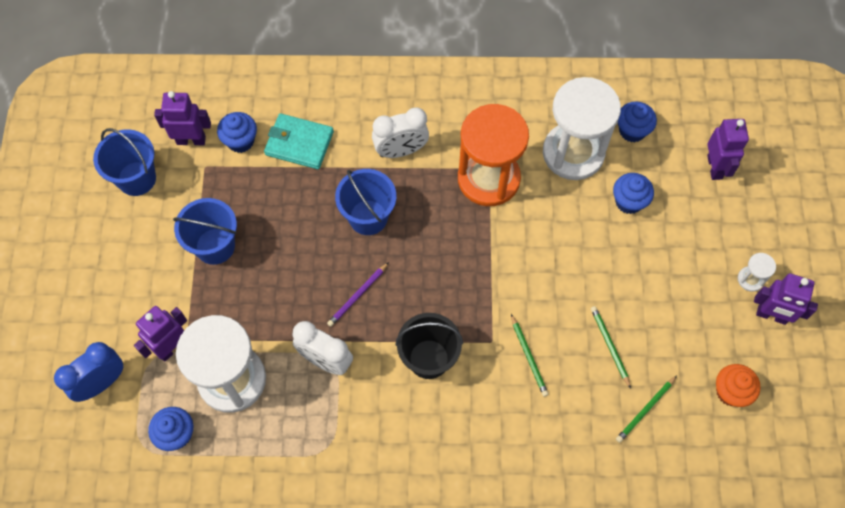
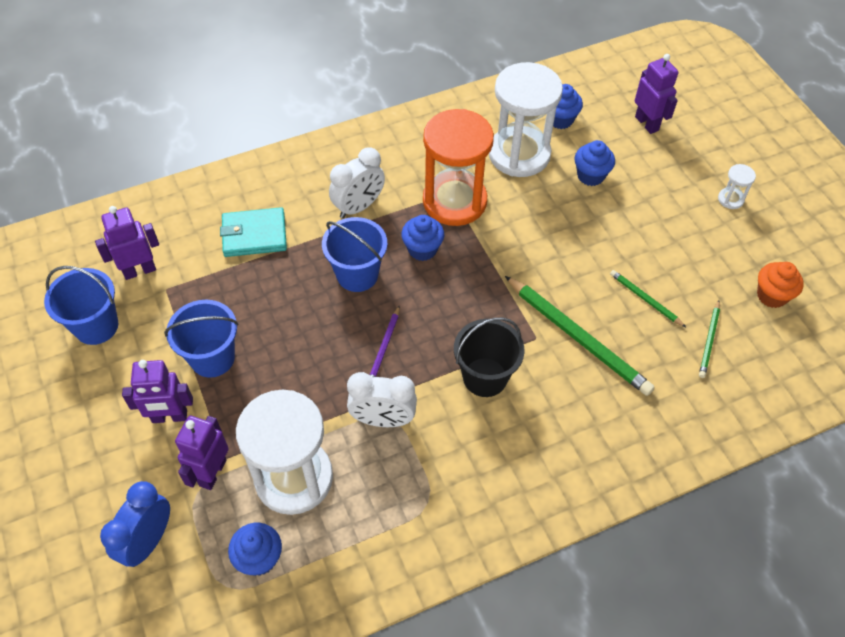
camera: 25 degrees left, 10 degrees down
(240, 141) = (192, 253): blue cupcake -> blue cupcake (422, 249)
(529, 356) = (578, 337): green pencil -> green pencil, size x1.98
(771, 315) = (766, 221): purple robot -> purple robot (169, 417)

